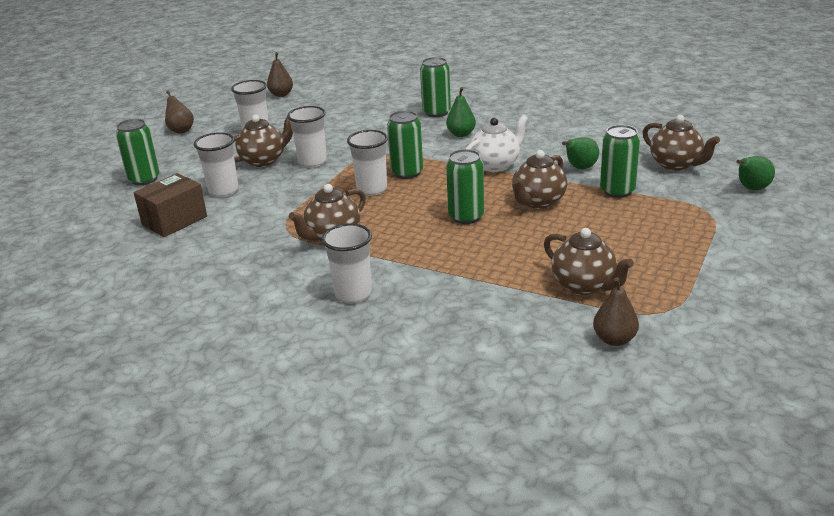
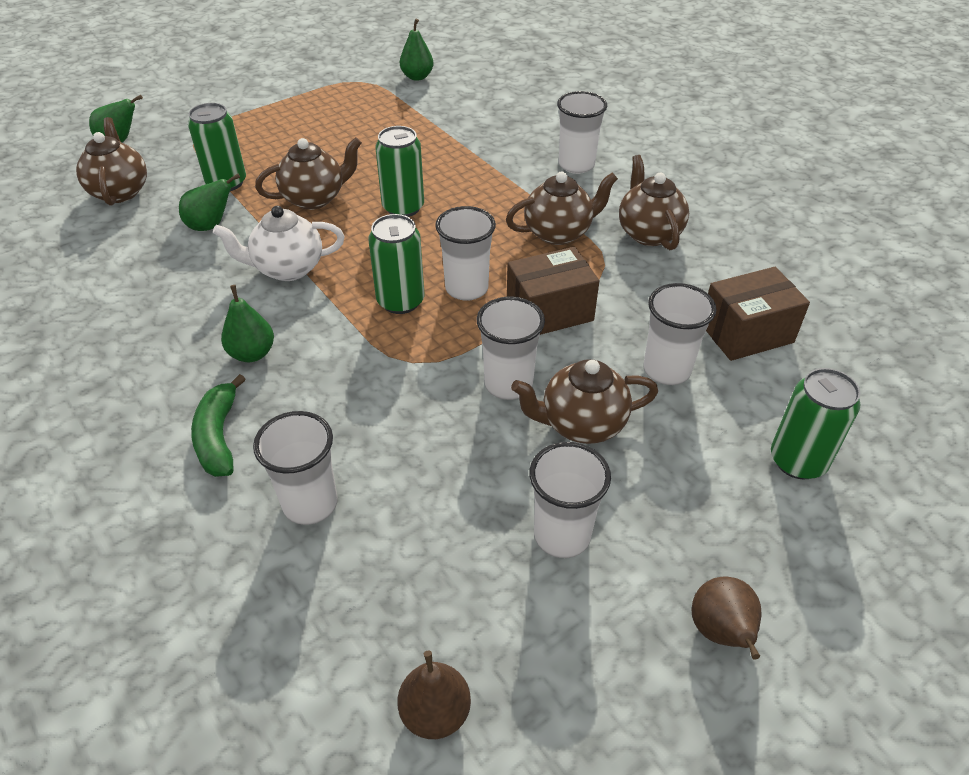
camera: 155 degrees left, 15 degrees up
(309, 194) = (549, 312): none -> brown box
(372, 111) = (310, 503): none -> white cup
(436, 112) = (219, 436): green can -> green banana
(584, 286) = (387, 112): brown teapot -> brown teapot (648, 233)
(614, 339) = (417, 77): brown pear -> green pear

